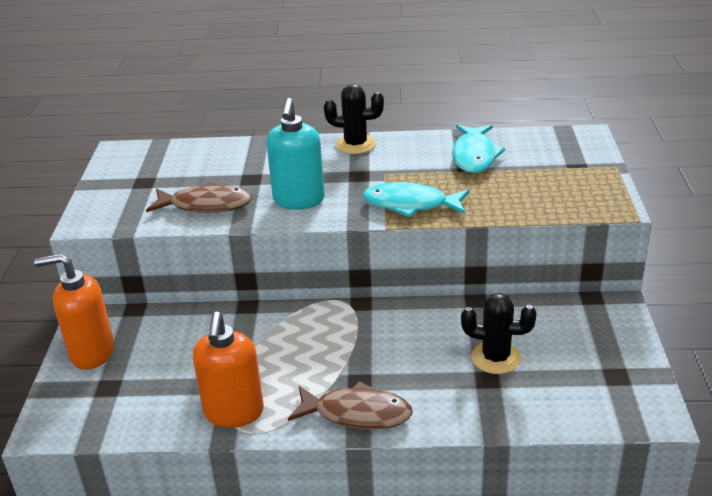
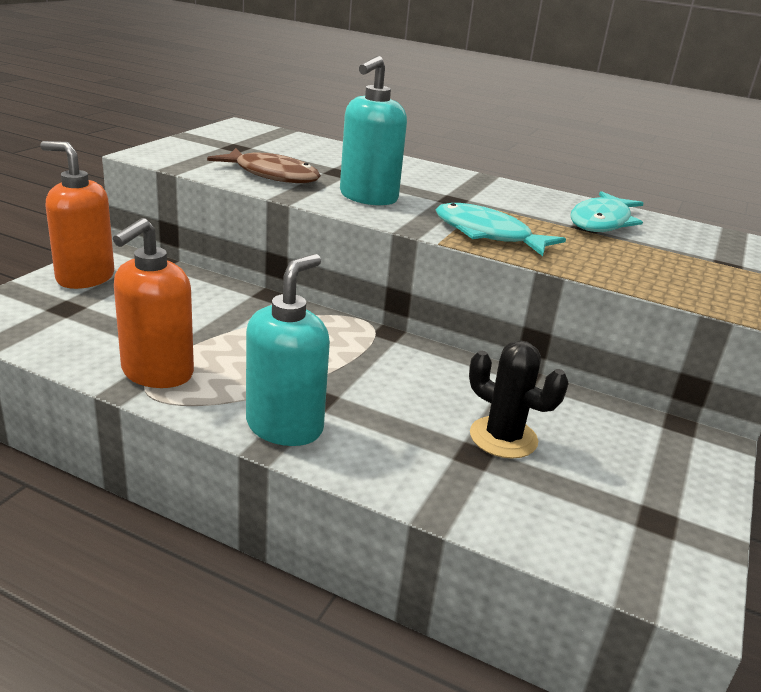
camera: 20 degrees right, 5 degrees down
(355, 144) = (474, 180): black cactus -> none
(357, 414) = (285, 426): brown fish -> turquoise soap dispenser

